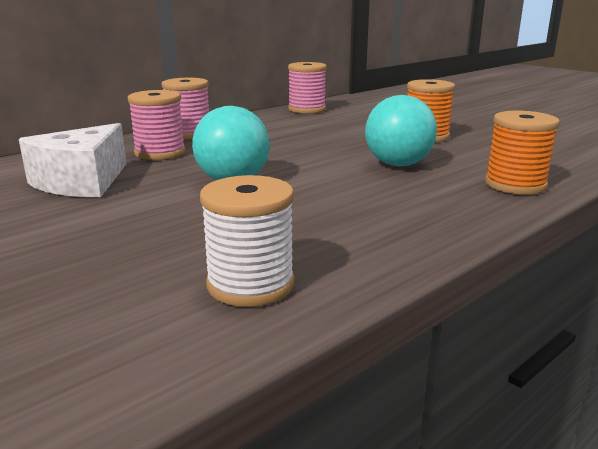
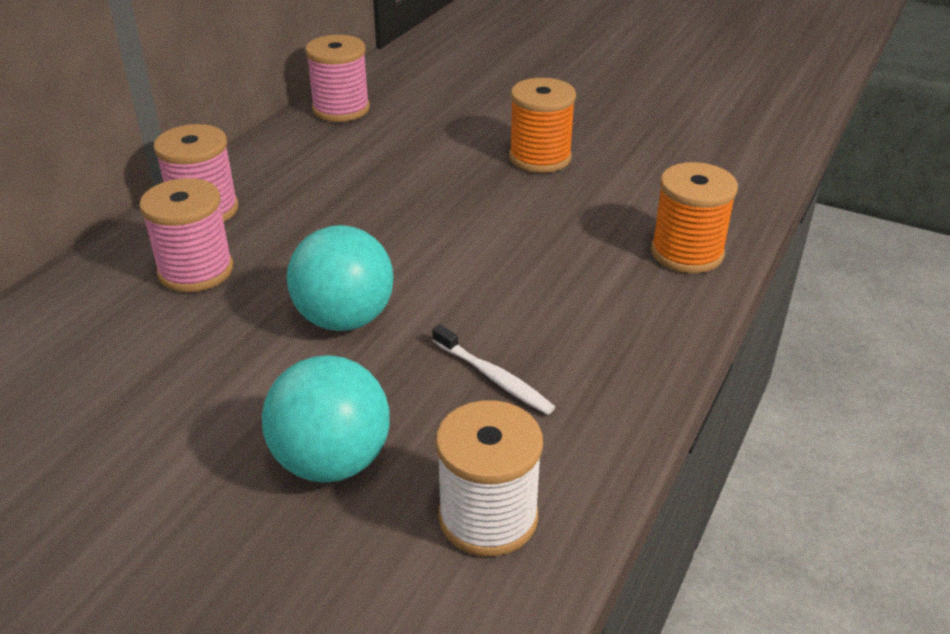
camera: 20 degrees left, 15 degrees up
(82, 182) = (133, 368): white cheese -> none
(315, 219) = (493, 377): none -> white toothbrush
(398, 164) = (535, 235): turquoise ball -> turquoise ball (332, 461)

